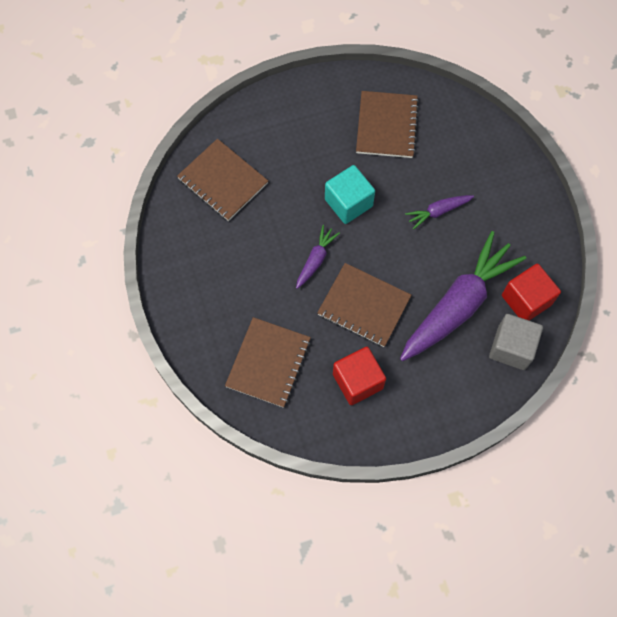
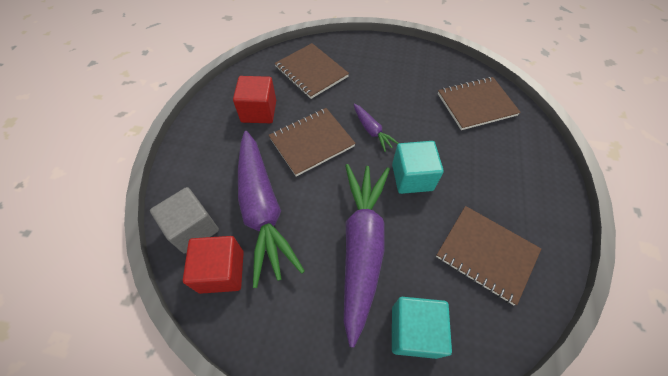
camera: 120 degrees right, 10 degrees down
(438, 211) = (362, 246): purple carrot -> purple carrot, size x2.23
(475, 151) = (414, 331): none -> turquoise cube

